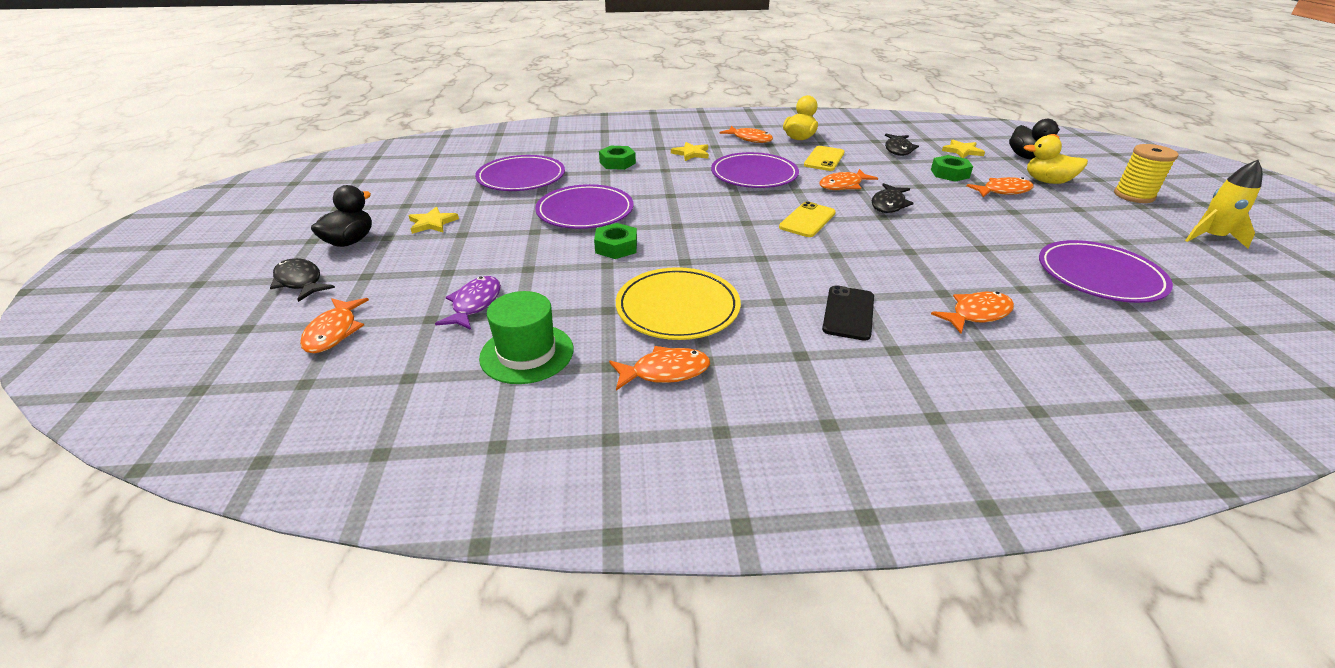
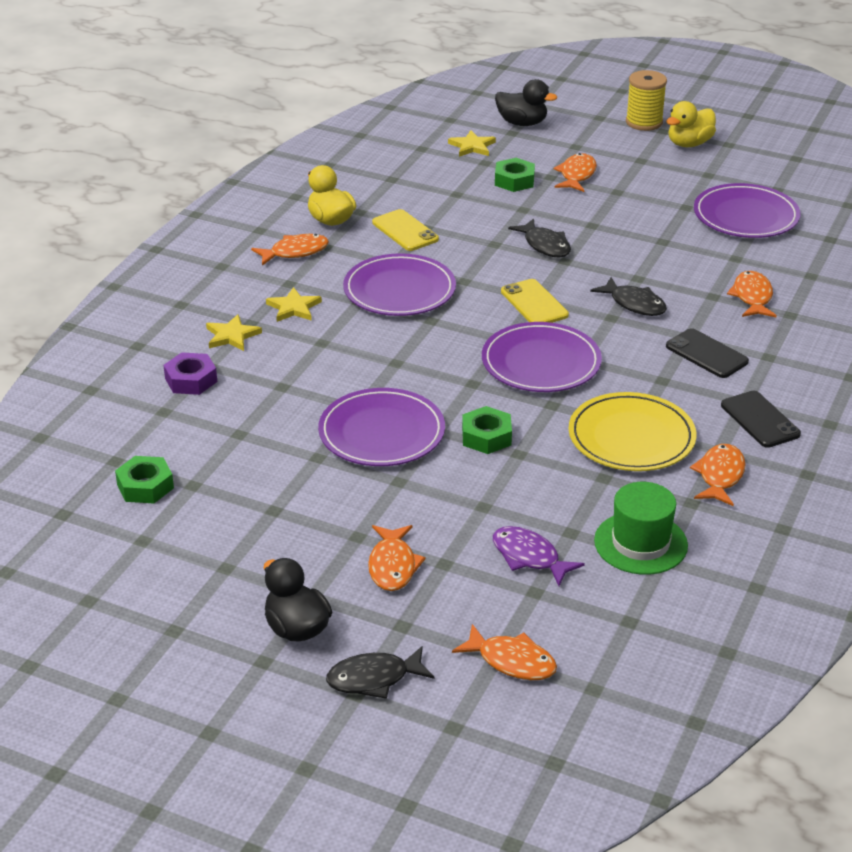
camera: 60 degrees left, 0 degrees up
(432, 223) = (304, 554): yellow star -> yellow star (232, 336)
(521, 178) = (233, 455): purple plate -> purple plate (541, 363)
(585, 149) = (191, 380): none -> purple nut
(617, 163) = (264, 369): green nut -> green nut (145, 486)
(781, 372) = (760, 420): none -> black phone
(843, 185) = (480, 250): orange fish -> orange fish (393, 566)
(898, 149) = (429, 178): black fish -> black fish (634, 304)
(1047, 181) = (580, 143): yellow duck -> yellow duck (689, 144)
(1210, 237) = (734, 136): yellow rocket -> none

